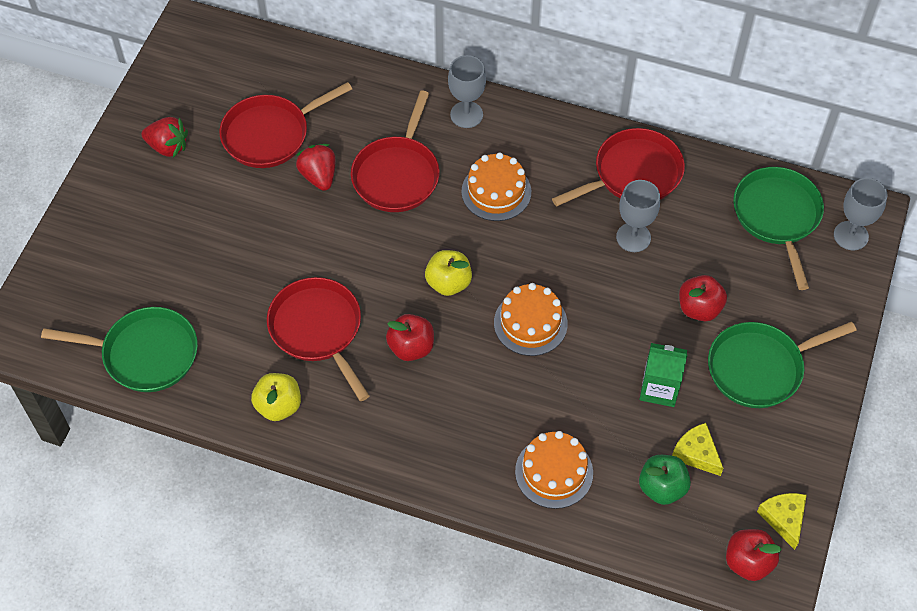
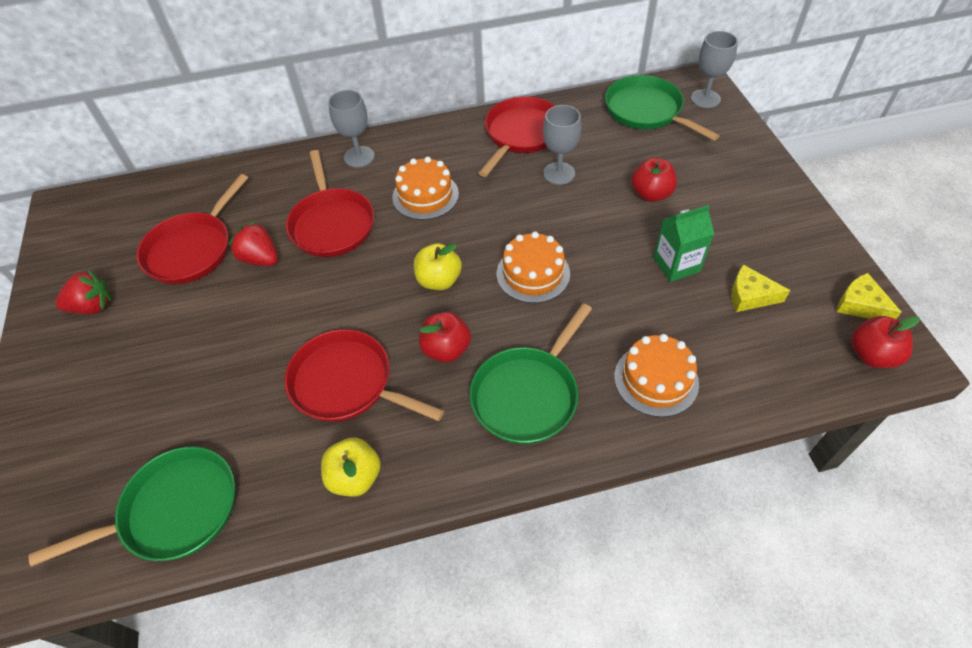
camera: 30 degrees left, 5 degrees down
(662, 488) = (751, 338): green apple -> none
(759, 368) = (732, 210): green pan -> green pan (527, 395)

